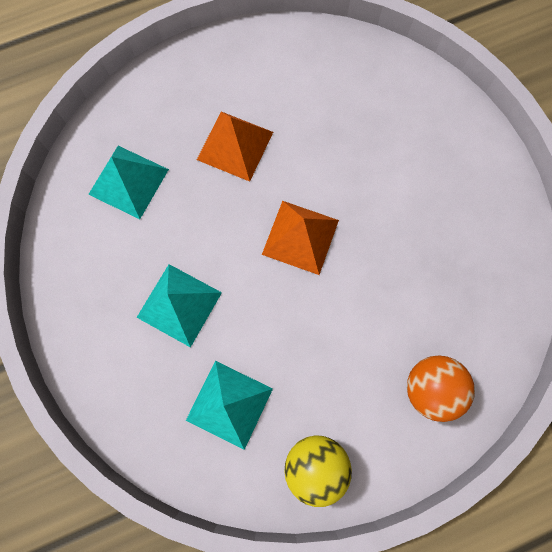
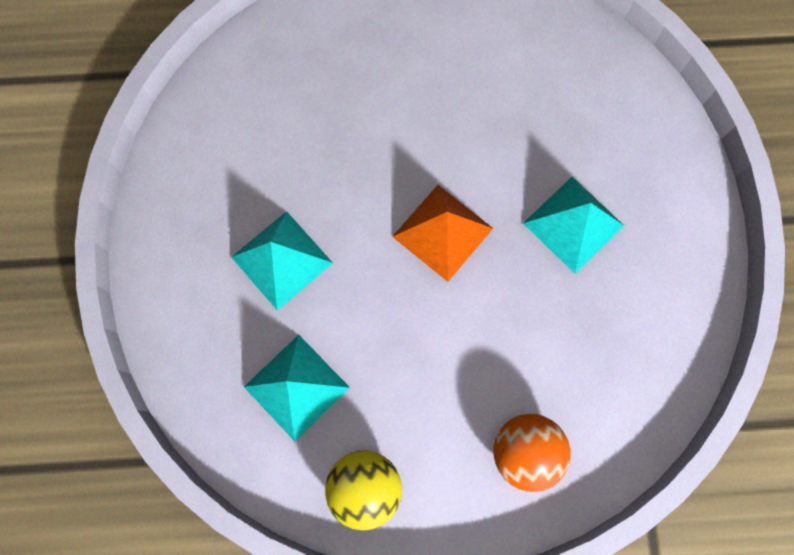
camera: 20 degrees right, 0 degrees up
(128, 182) = (275, 105): turquoise pyramid -> turquoise pyramid (573, 224)
(235, 145) = (408, 104): orange pyramid -> none

